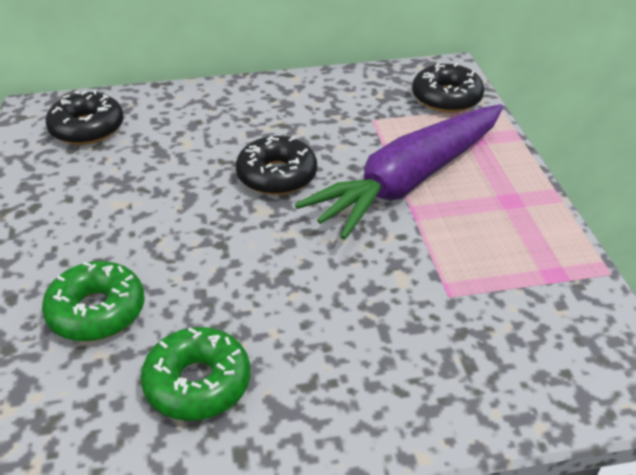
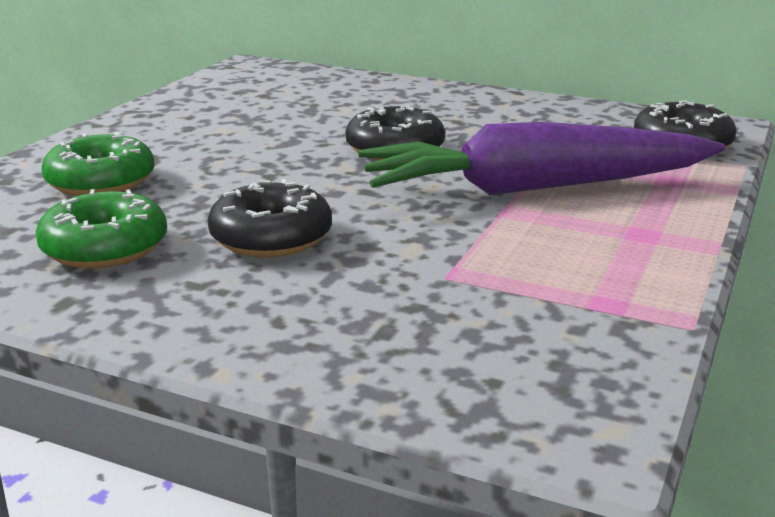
camera: 35 degrees right, 15 degrees down
(87, 128) = (270, 83): black donut -> black donut (271, 237)

